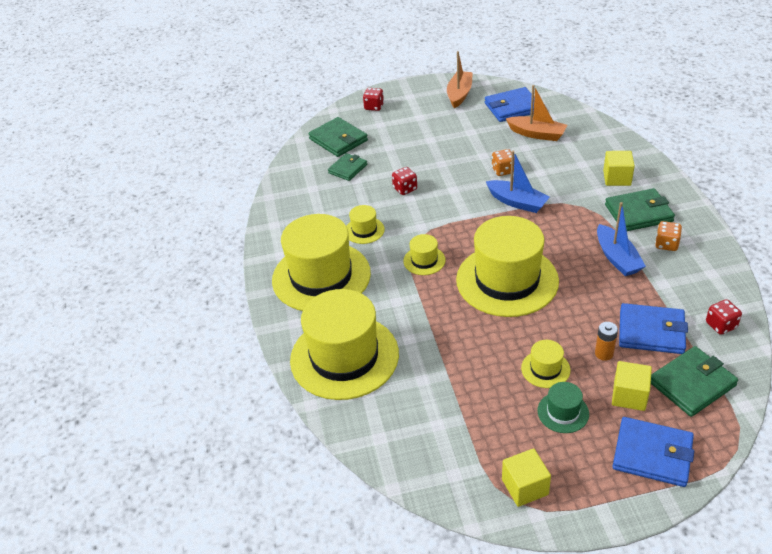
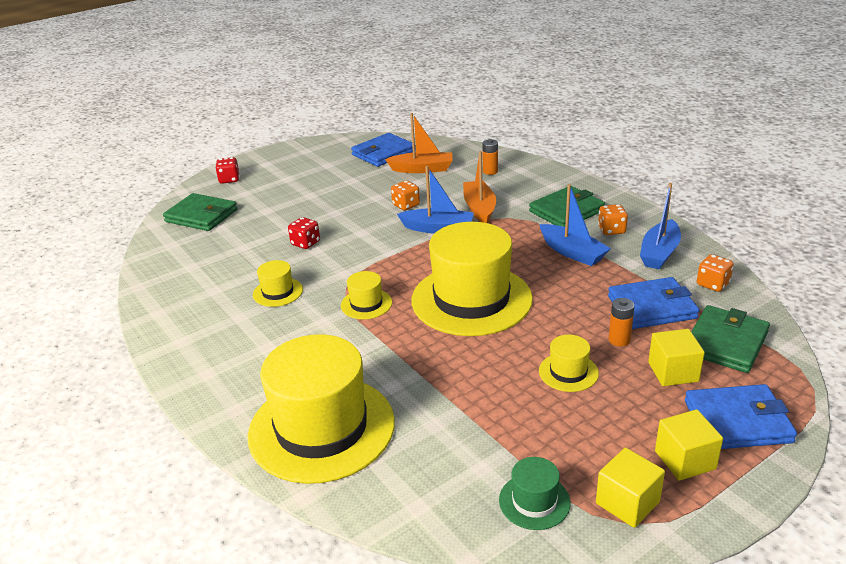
camera: 25 degrees left, 10 degrees down
(321, 276) = (247, 351): yellow hat -> none
(348, 169) = (227, 239): green wallet -> none
(459, 94) = (320, 152): orange boat -> orange boat (479, 208)
(563, 412) = (616, 409): green hat -> green hat (534, 501)
(595, 151) = (490, 171): none -> orange battery
(617, 178) = (526, 188): yellow cube -> yellow cube (685, 460)
(694, 280) = (659, 253): none -> blue boat
(721, 325) = (712, 284): red dice -> orange dice

